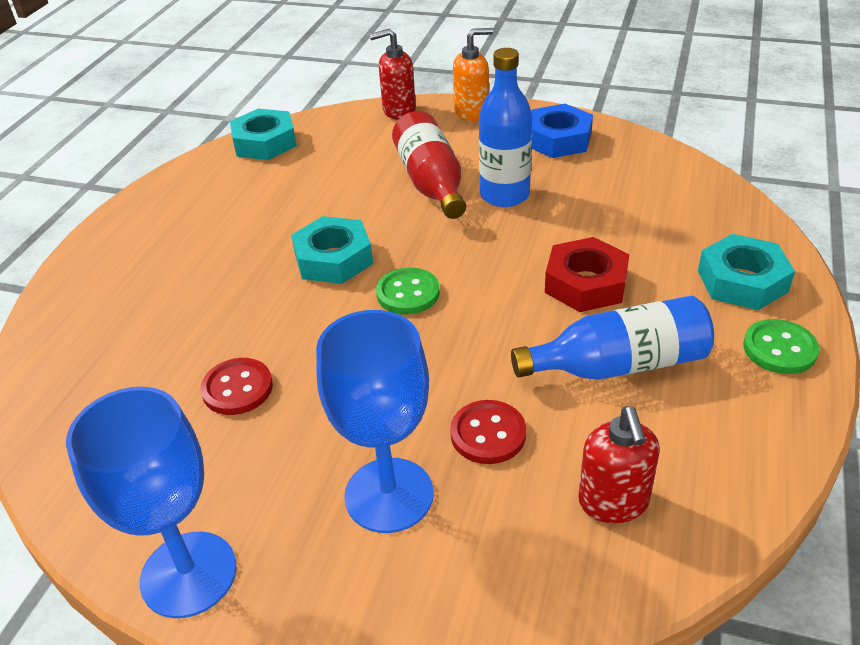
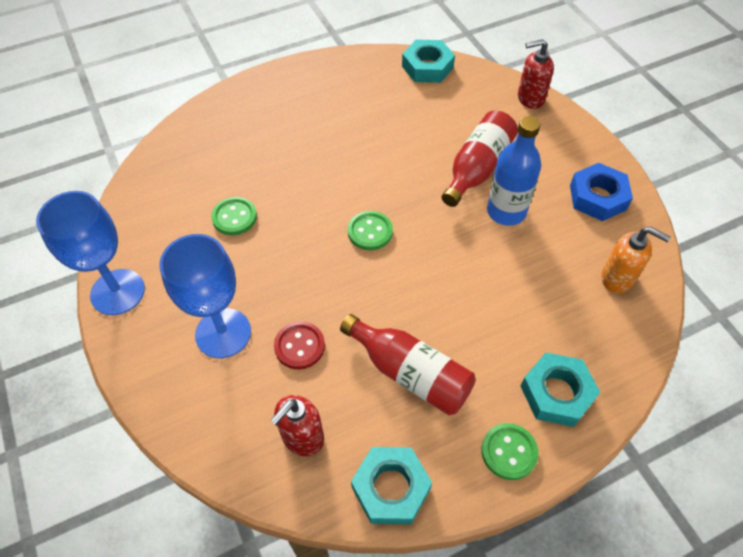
camera: 45 degrees right, 15 degrees up
(237, 388) = (234, 217): red button -> green button
(333, 259) = (363, 178): turquoise nut -> turquoise nut (391, 488)
(398, 111) = (530, 98): red soap dispenser -> red soap dispenser turned 45 degrees counterclockwise
(472, 113) = (573, 134): orange soap dispenser -> orange soap dispenser (617, 278)
(585, 283) = (465, 310): red nut -> none
(619, 365) = (410, 373): blue bottle -> red bottle

